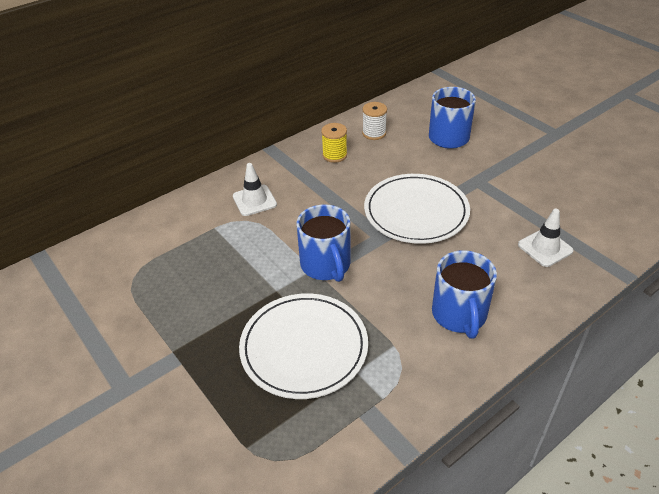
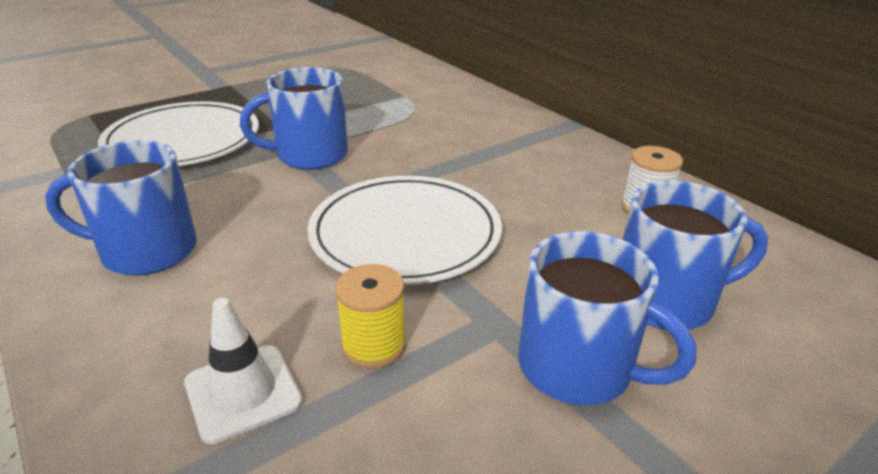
camera: 90 degrees right, 10 degrees down
(254, 200) = (452, 115): white traffic cone -> none
(334, 155) = (565, 169): yellow spool -> yellow spool (373, 345)
(496, 161) = (578, 368): none -> blue mug

